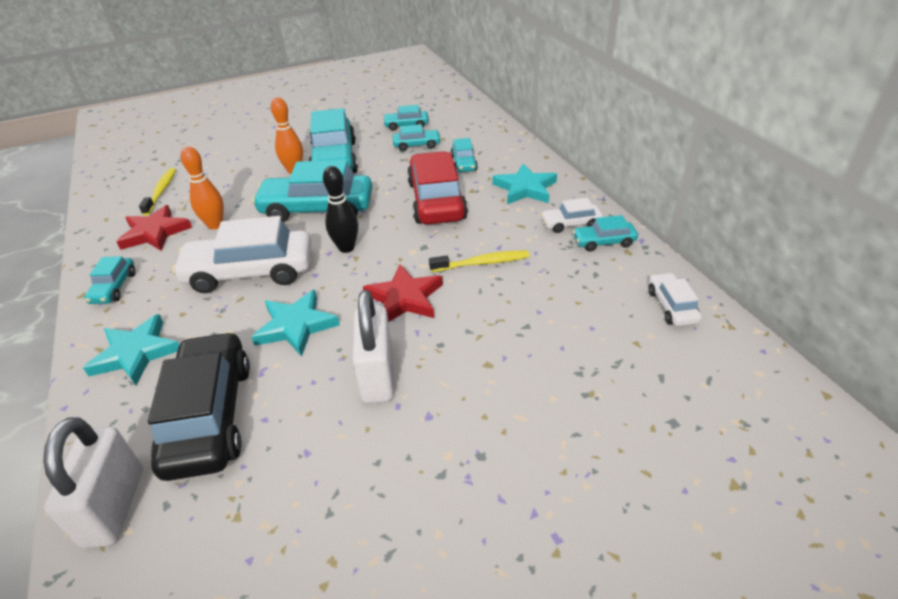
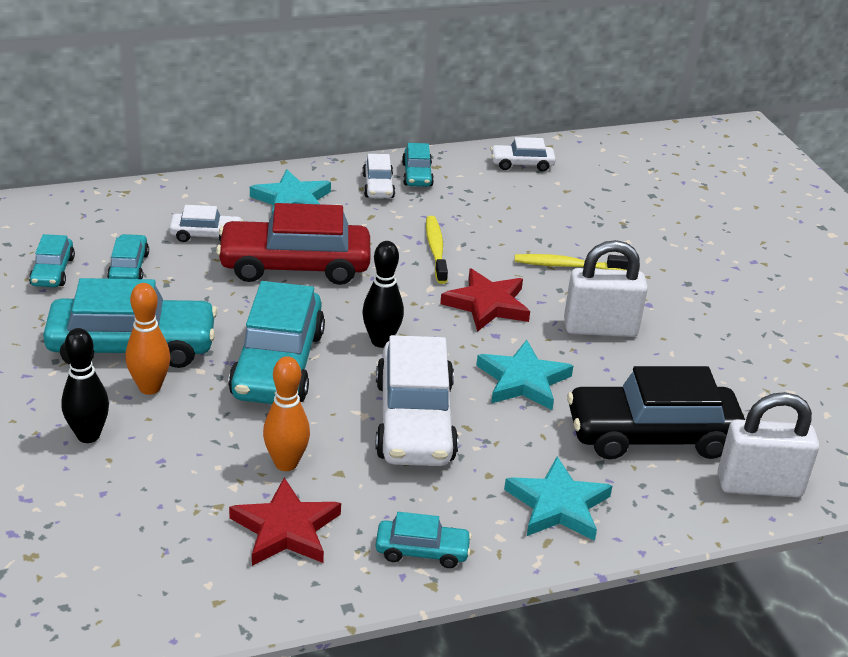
camera: 90 degrees left, 5 degrees down
(161, 191) = (148, 541): yellow toothbrush -> yellow toothbrush (567, 266)
(253, 161) = (88, 435): none -> black bowling pin
(464, 163) = (206, 235): turquoise car -> white car

